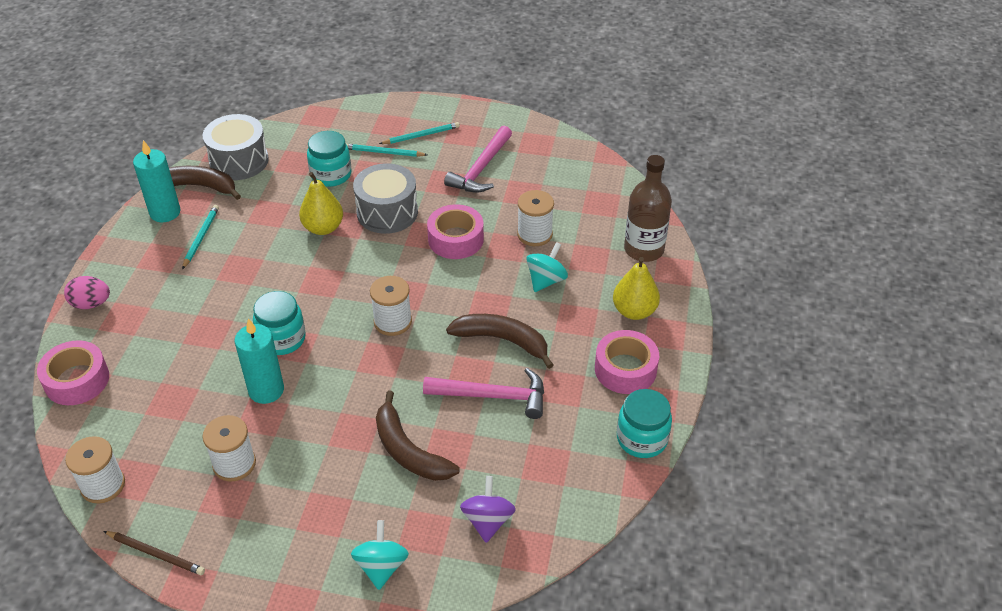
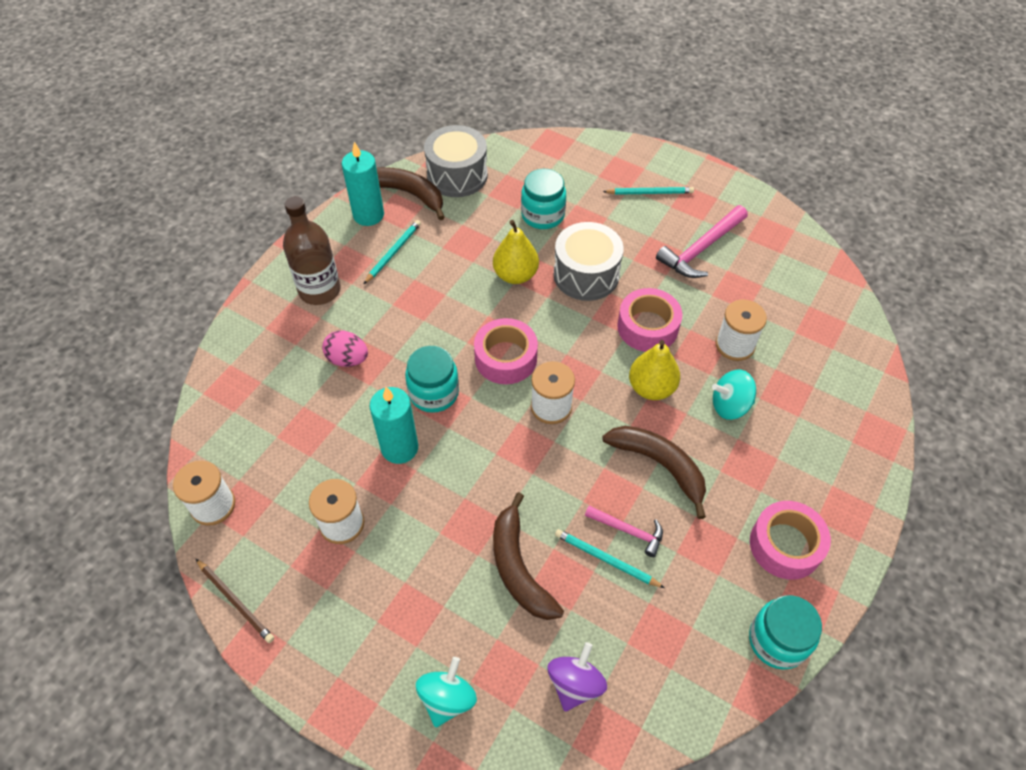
camera: 20 degrees right, 10 degrees up
(77, 380) = (228, 379): pink tape -> pink tape (506, 358)
(91, 304) = (268, 298): pink egg -> pink egg (347, 359)
(384, 152) = (604, 203): turquoise pencil -> turquoise pencil (606, 559)
(493, 396) = (628, 531): pink hammer -> pink hammer, size x0.59
(546, 280) = (730, 405): turquoise spinning top -> turquoise spinning top turned 150 degrees counterclockwise
(634, 311) = (818, 474): yellow pear -> yellow pear (651, 388)
(644, 249) = (852, 399): brown bottle -> brown bottle (319, 290)

